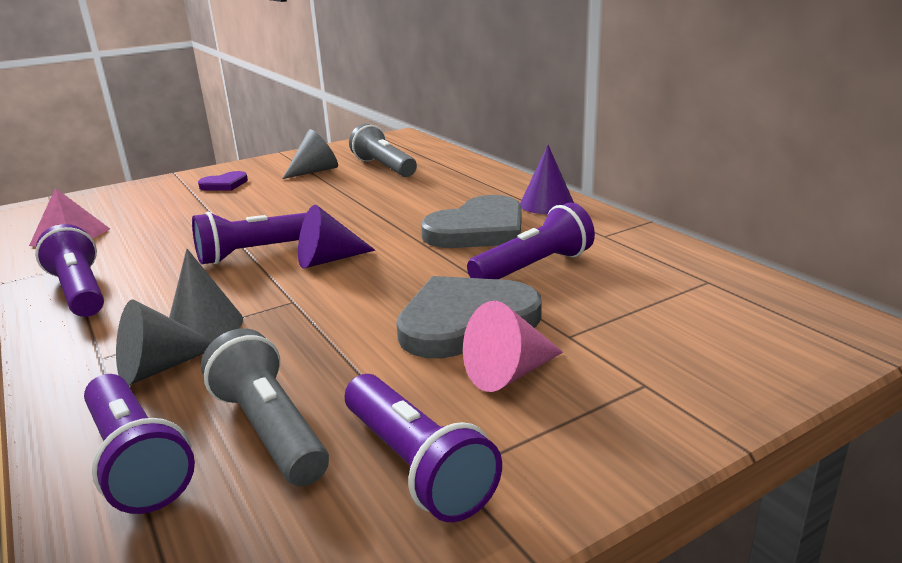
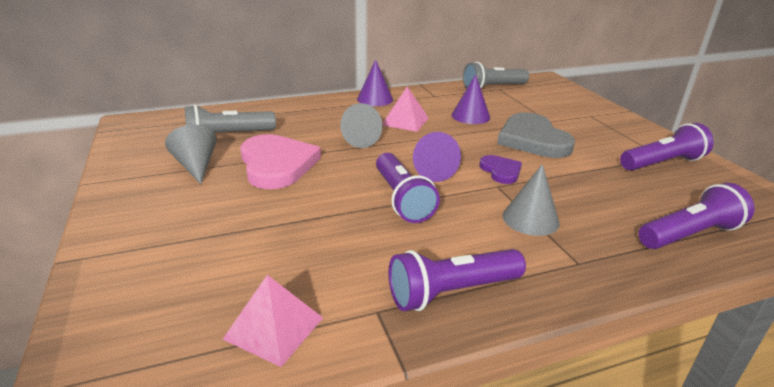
camera: 80 degrees left, 5 degrees up
(159, 367) = (590, 234): grey cone -> grey cone (357, 139)
(224, 184) = (177, 218): purple heart -> purple heart (501, 171)
(270, 429) = (647, 195): grey flashlight -> grey flashlight (492, 88)
(326, 194) = (277, 164): none -> pink heart
(478, 229) = (405, 121): grey heart -> pink pyramid
(509, 373) = (585, 137): pink cone -> none
(534, 267) = (470, 116): purple flashlight -> purple cone

